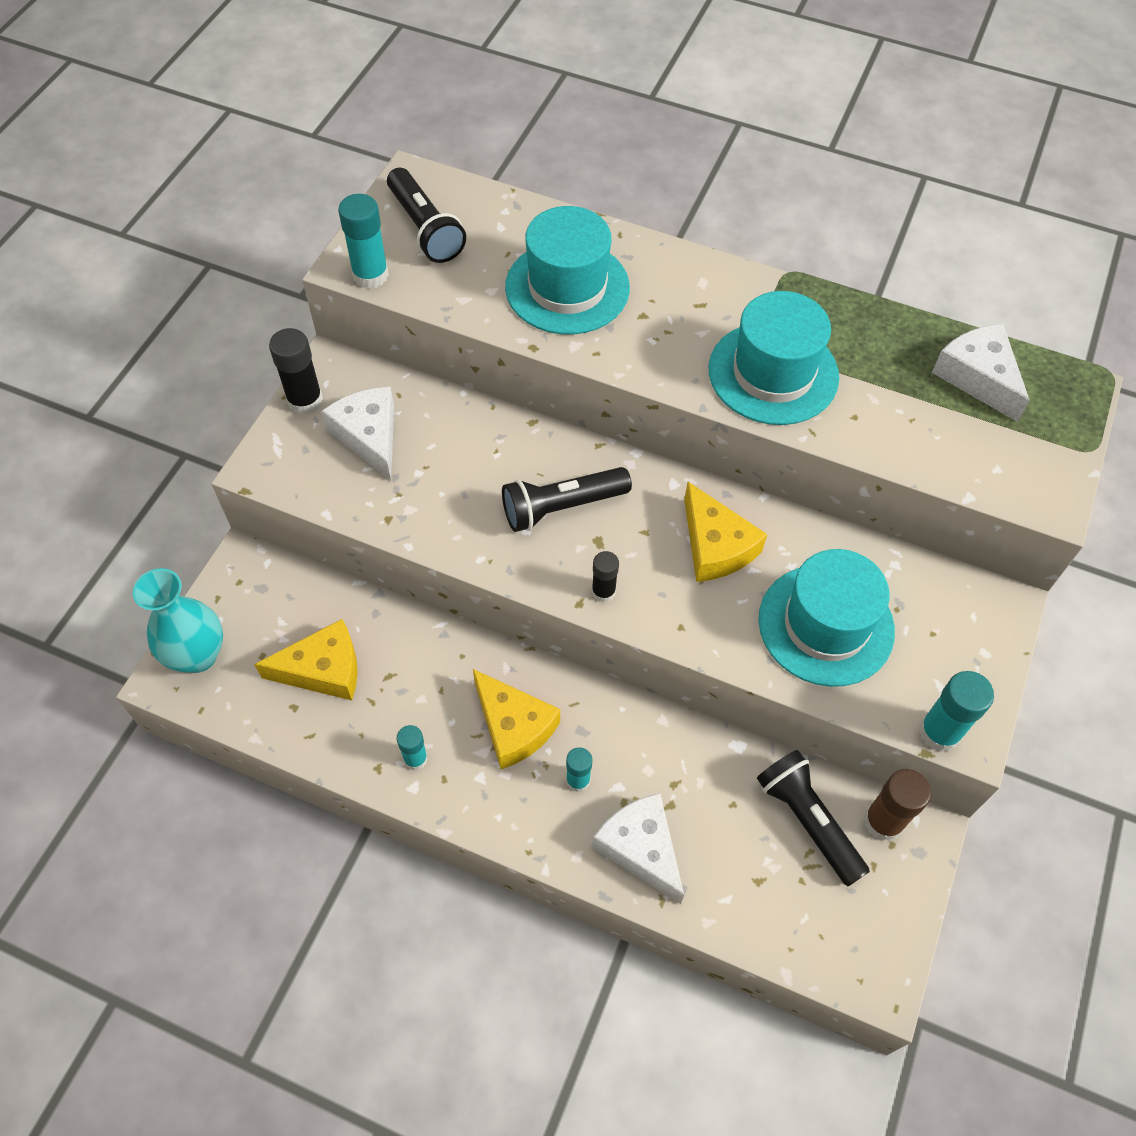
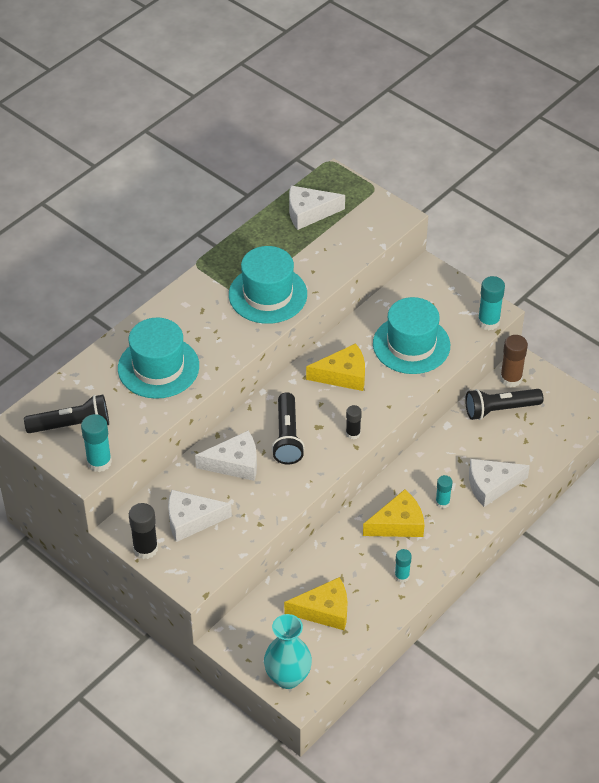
camera: 70 degrees left, 10 degrees down
(323, 670) = (324, 610): yellow cheese -> yellow cheese turned 75 degrees clockwise
(487, 457) = (235, 463): none -> white cheese

